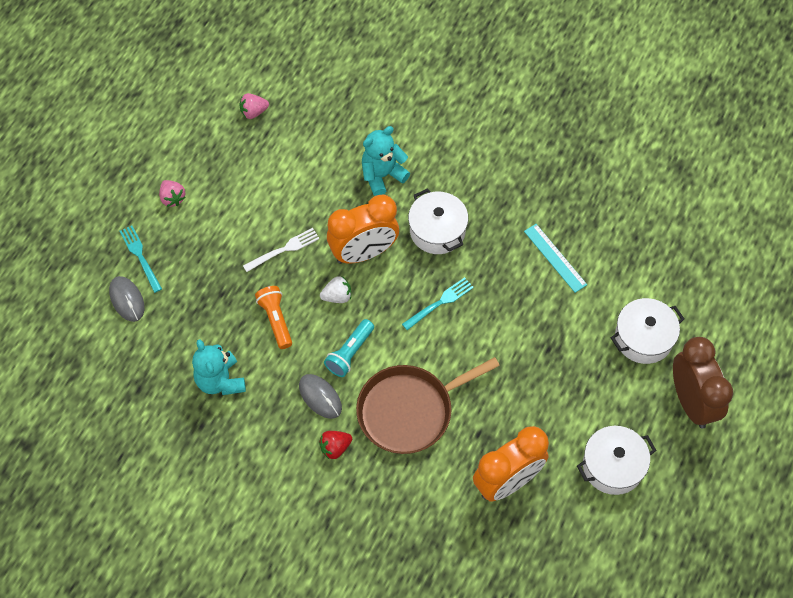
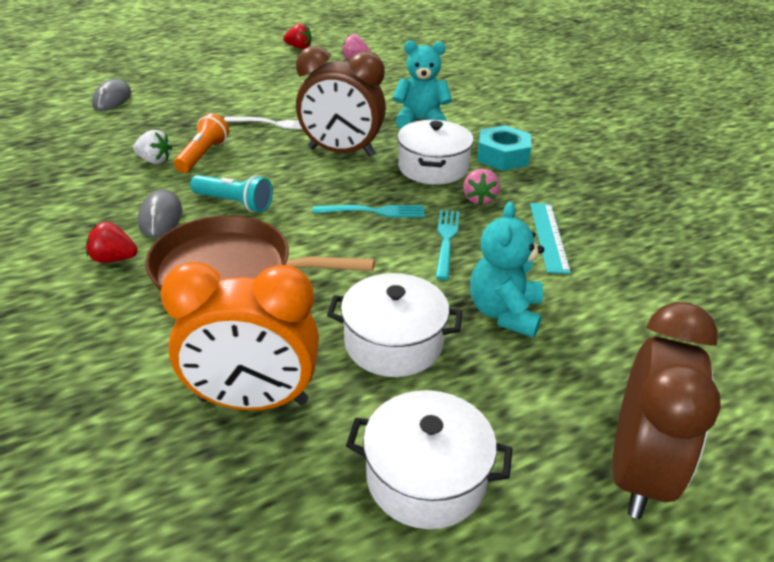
camera: 35 degrees right, 25 degrees down
(140, 256) = (160, 85): turquoise fork -> turquoise fork (446, 240)
(172, 198) = (230, 71): pink strawberry -> pink strawberry (479, 199)
(187, 121) = (299, 47): none -> red strawberry
(220, 381) = (97, 167): turquoise teddy bear -> turquoise teddy bear (504, 313)
(337, 296) = (278, 165): white strawberry -> white strawberry (154, 160)
(350, 353) = (234, 203): turquoise flashlight -> turquoise flashlight turned 135 degrees counterclockwise
(363, 253) = (341, 152): orange clock -> brown clock
(470, 186) = (502, 156): none -> turquoise nut
(643, 338) = (611, 357): white pot -> white pot (393, 343)

